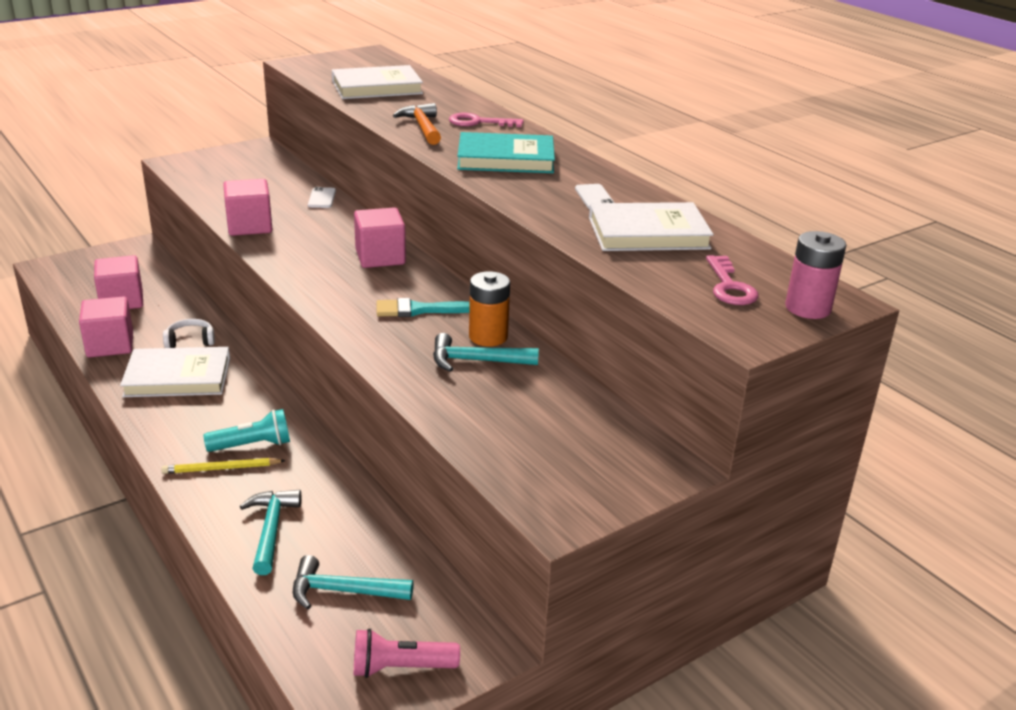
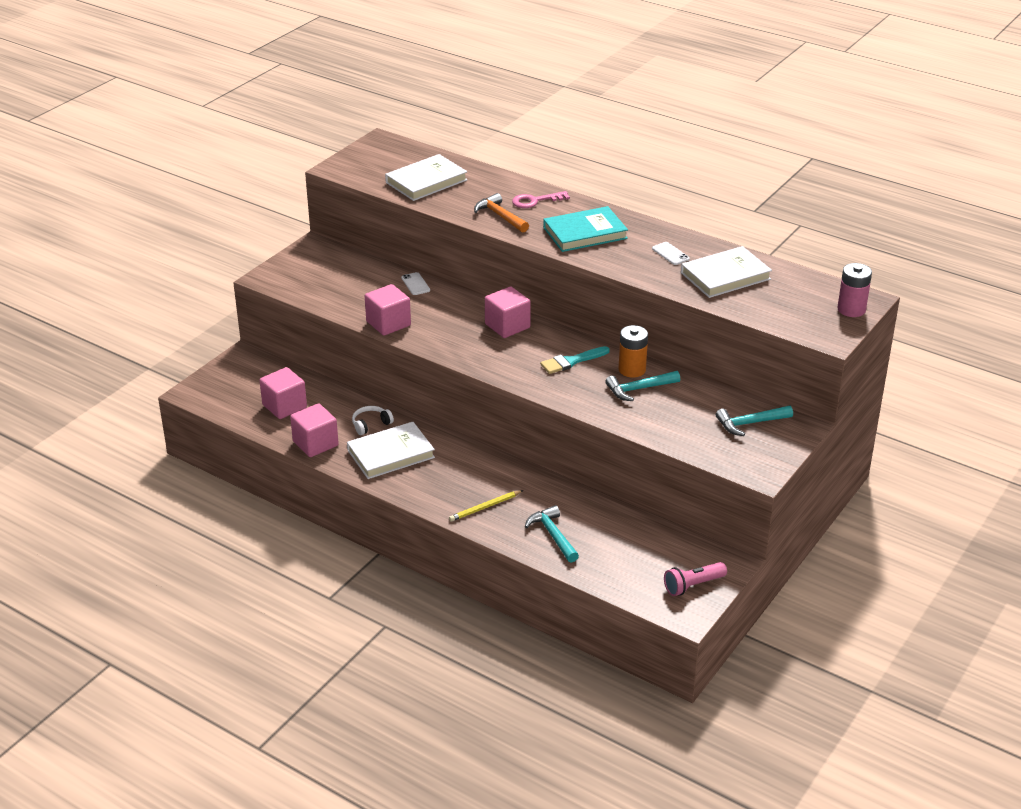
camera: 20 degrees left, 5 degrees up
(253, 445) = (490, 486): turquoise flashlight -> none
(343, 591) = (627, 556): turquoise hammer -> turquoise hammer (750, 423)
(729, 287) = (799, 305): pink key -> none

